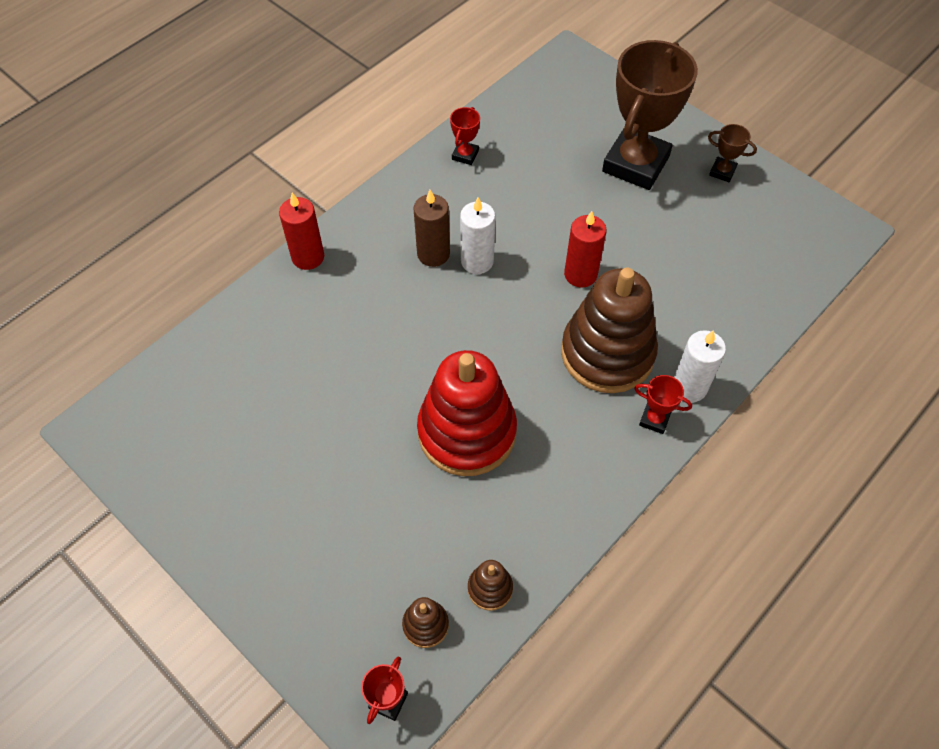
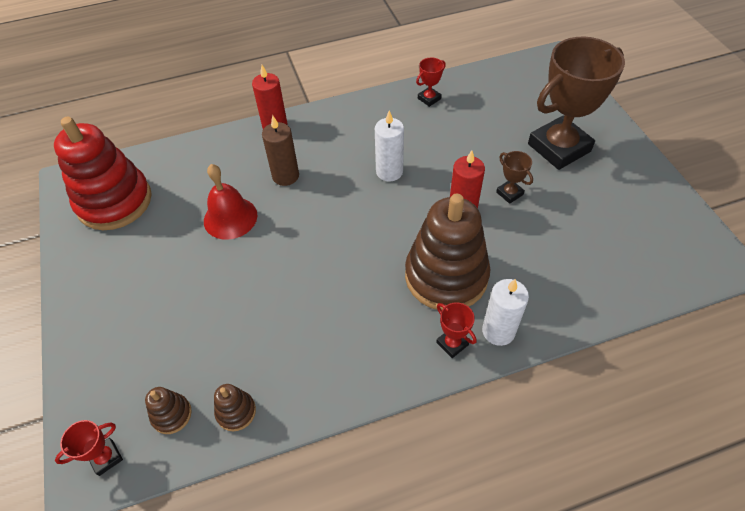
camera: 30 degrees right, 5 degrees down
(334, 389) = (230, 218): none -> red bell
(433, 254) = (361, 155): brown candle -> brown candle (285, 176)
(467, 432) = (299, 287): red stacking toy -> red stacking toy (114, 201)
(722, 172) = (631, 178): brown trophy -> brown trophy (509, 193)

